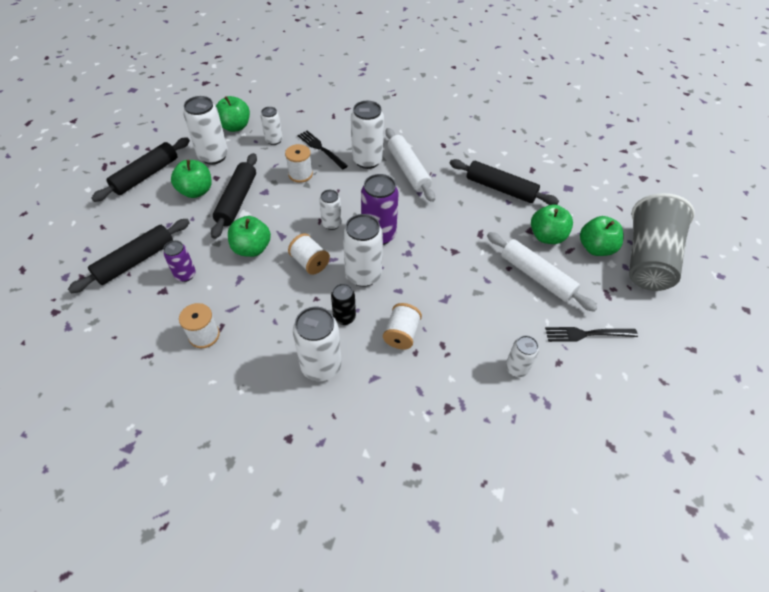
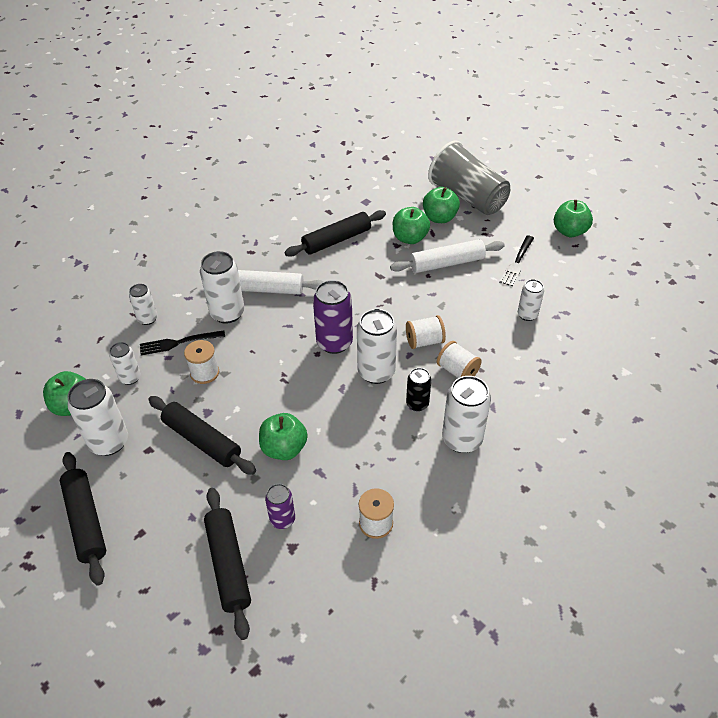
camera: 60 degrees left, 5 degrees down
(196, 191) = (157, 475): green apple -> green apple (569, 231)
(310, 262) = (335, 407): white spool -> white spool (424, 341)
(331, 224) = (295, 372): white can -> white can (147, 319)

